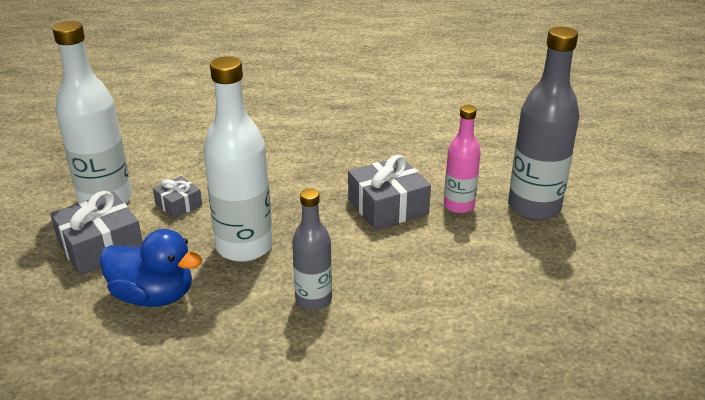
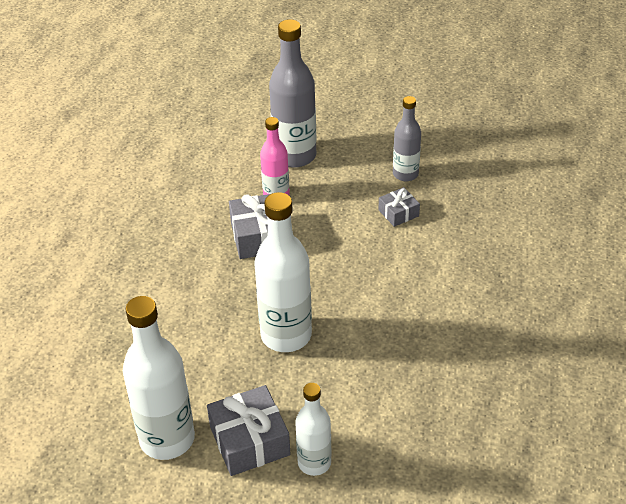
camera: 75 degrees left, 10 degrees up
(68, 293) = (314, 463): none -> white bottle
(154, 296) = (335, 400): blue duck -> none
(179, 205) = (200, 379): grey gift -> grey gift (398, 213)
(313, 300) = (369, 300): grey bottle -> grey bottle (405, 174)

